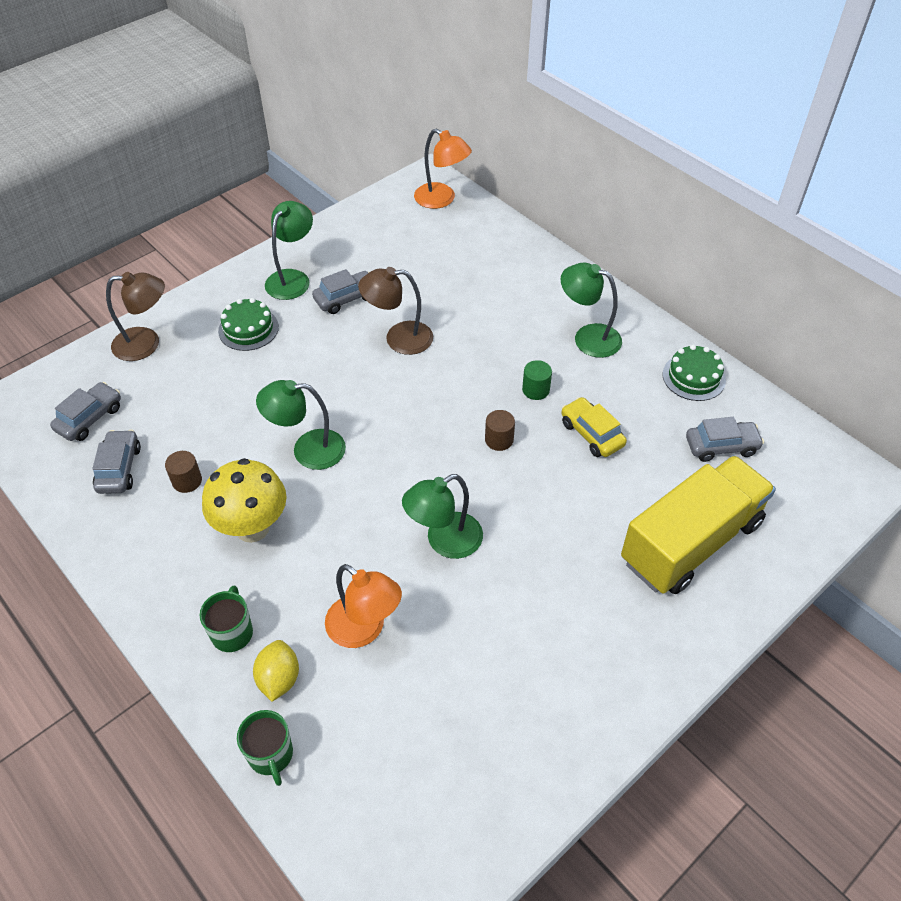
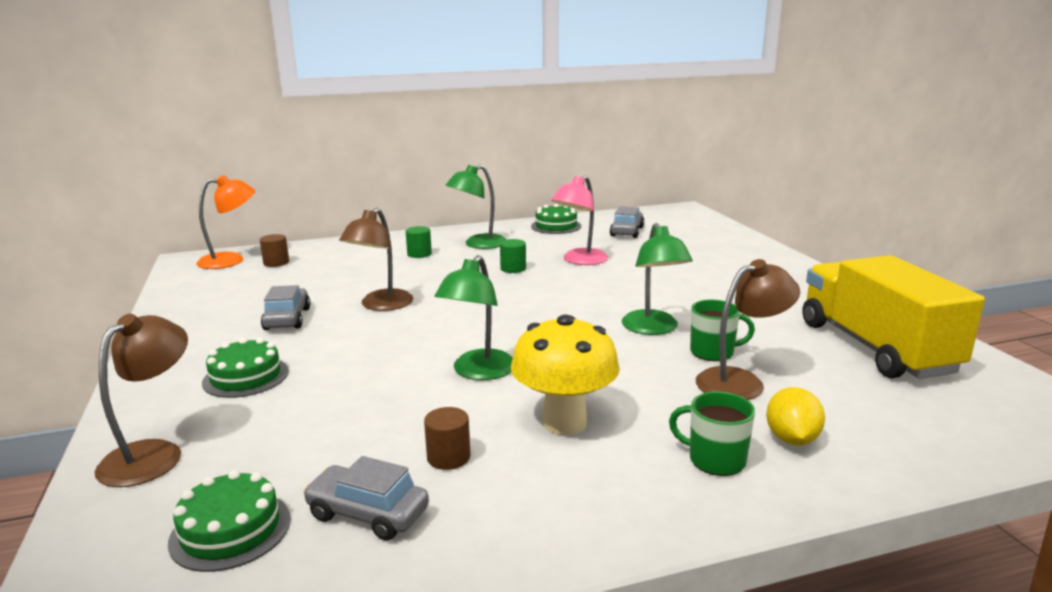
camera: 65 degrees left, 30 degrees down
(90, 418) = (230, 530): grey car -> green cake
(271, 755) = (895, 460): green mug -> green mug (713, 352)
(279, 679) = (791, 439): yellow lemon -> yellow lemon turned 75 degrees clockwise
(292, 278) = (209, 340): green lamp -> none
(364, 629) = (741, 381): orange lamp -> brown lamp
(499, 440) = (554, 289): brown cylinder -> brown cylinder (276, 263)
(532, 307) = (419, 254): none -> green cylinder
(591, 434) = (579, 261): yellow car -> pink lamp
(691, 542) = (707, 253): yellow truck -> yellow truck (875, 347)

